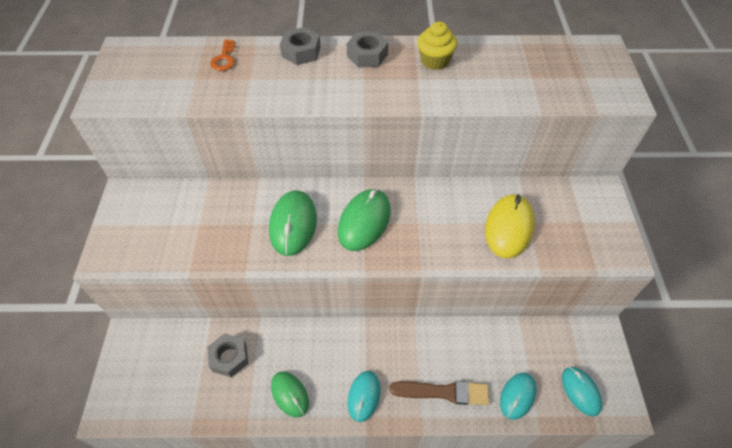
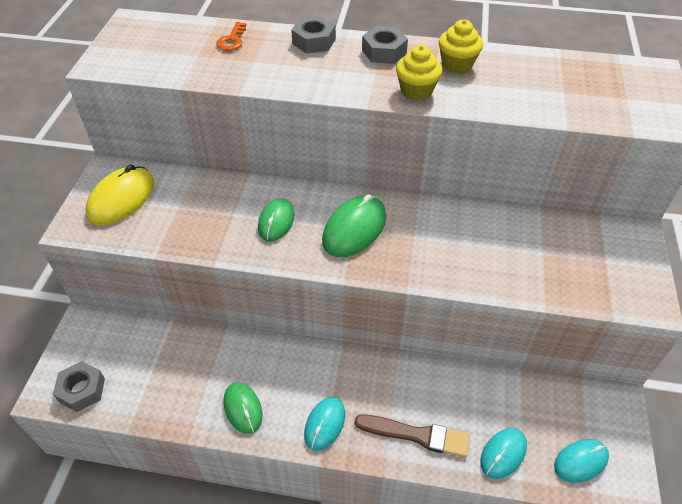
camera: 10 degrees right, 5 degrees down
(229, 357) = (186, 360): grey nut -> grey nut (82, 390)
(293, 224) = (276, 221): green mouse -> green mouse, size x0.66
(404, 92) = (416, 91): none -> yellow cupcake
(509, 227) = (517, 257): yellow mouse -> yellow mouse (121, 199)
(580, 391) = (580, 461): turquoise mouse -> turquoise mouse turned 75 degrees clockwise

